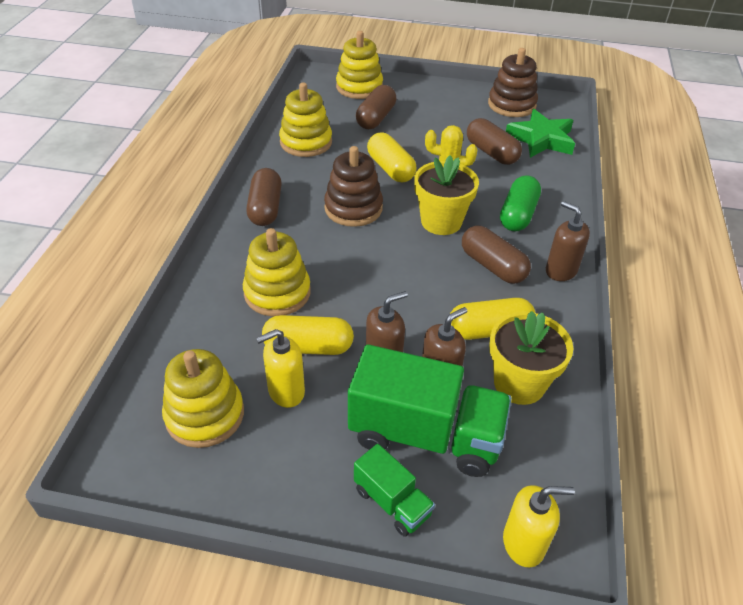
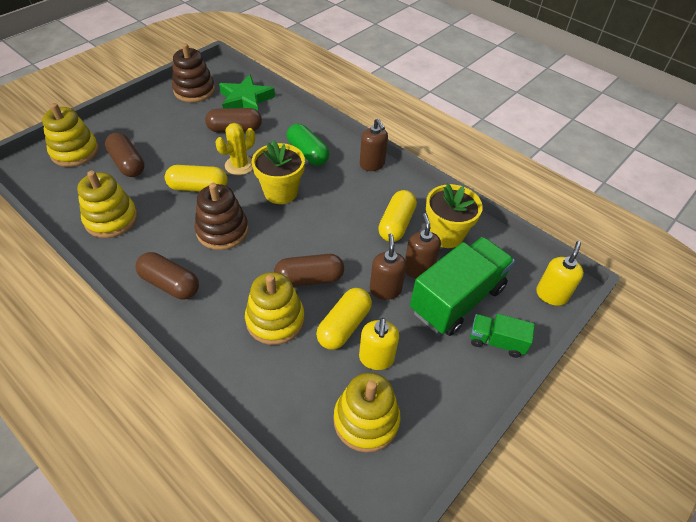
camera: 60 degrees left, 5 degrees up
(392, 502) = (496, 341): green truck -> green truck turned 150 degrees counterclockwise
(492, 266) = (343, 191): brown capsule -> brown capsule (309, 279)
(560, 270) = (372, 164): brown soap dispenser -> brown soap dispenser turned 105 degrees counterclockwise

